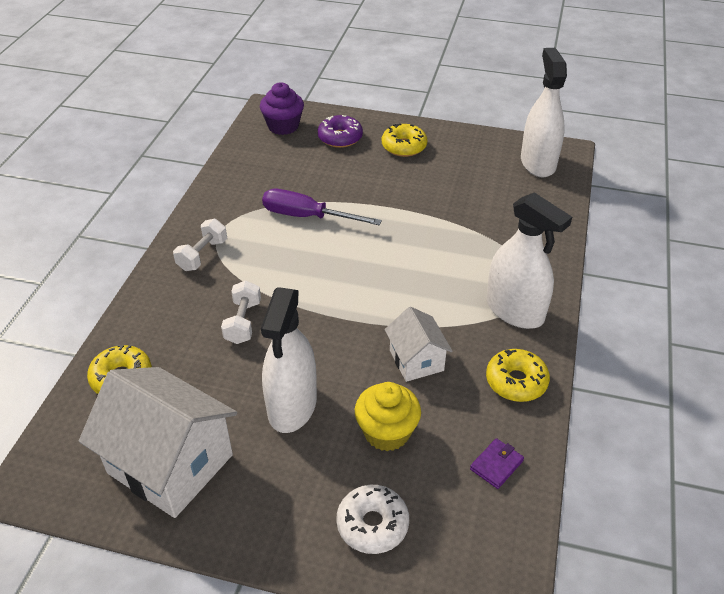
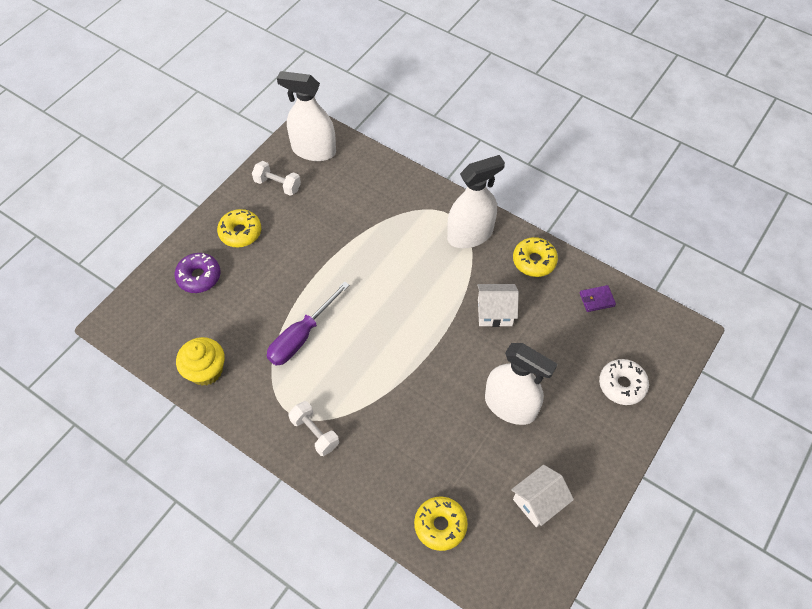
camera: 70 degrees left, 15 degrees up
(170, 464) = (538, 502): white house -> white house, size x0.54
(243, 322) = (412, 419): white dumbbell -> white dumbbell (278, 185)
(283, 126) = (152, 318): purple cupcake -> none
(387, 432) = (552, 353): yellow cupcake -> yellow cupcake (206, 370)
(496, 465) = (597, 299): purple wallet -> purple wallet turned 75 degrees counterclockwise

